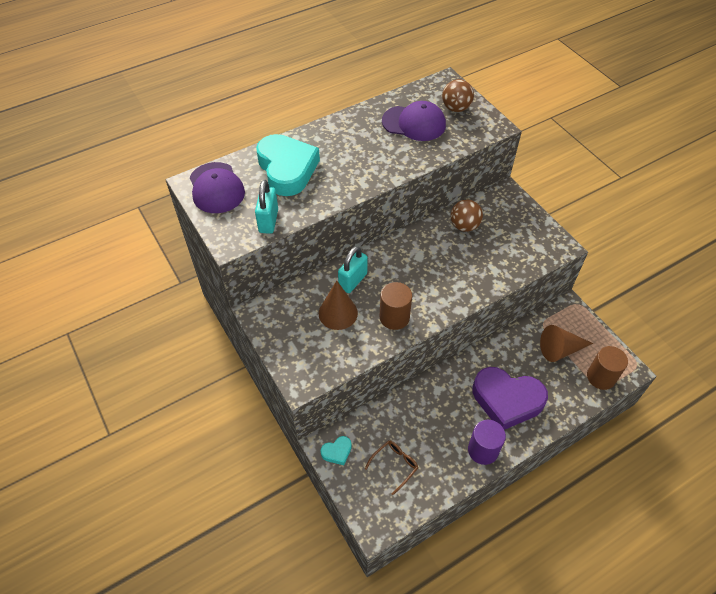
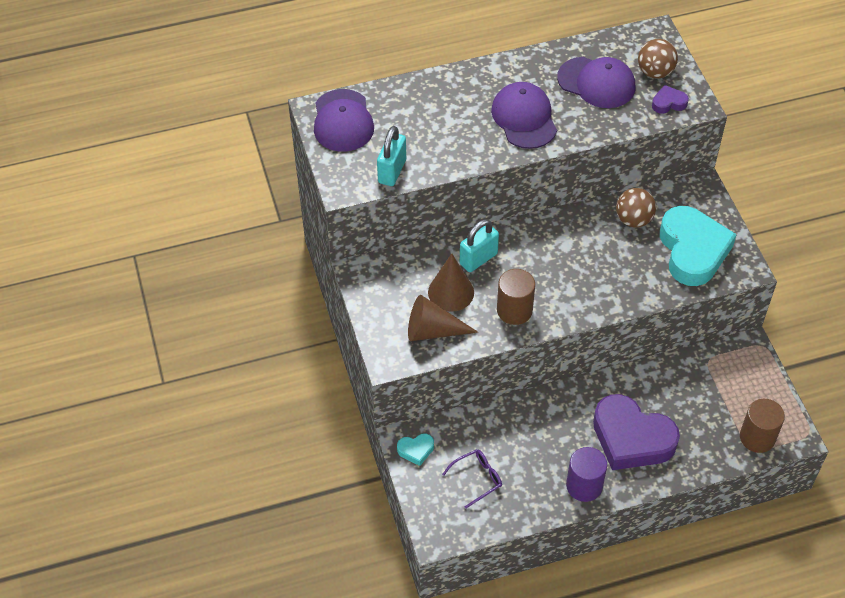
camera: 15 degrees right, 0 degrees up
(287, 169) = (428, 113): turquoise heart -> turquoise heart (693, 250)
(366, 159) = (524, 118): none -> purple cap
(394, 465) = (477, 479): brown glasses -> purple glasses
(474, 128) = (668, 103): none -> purple heart
(560, 349) = (719, 395): brown cone -> brown cone (433, 331)

